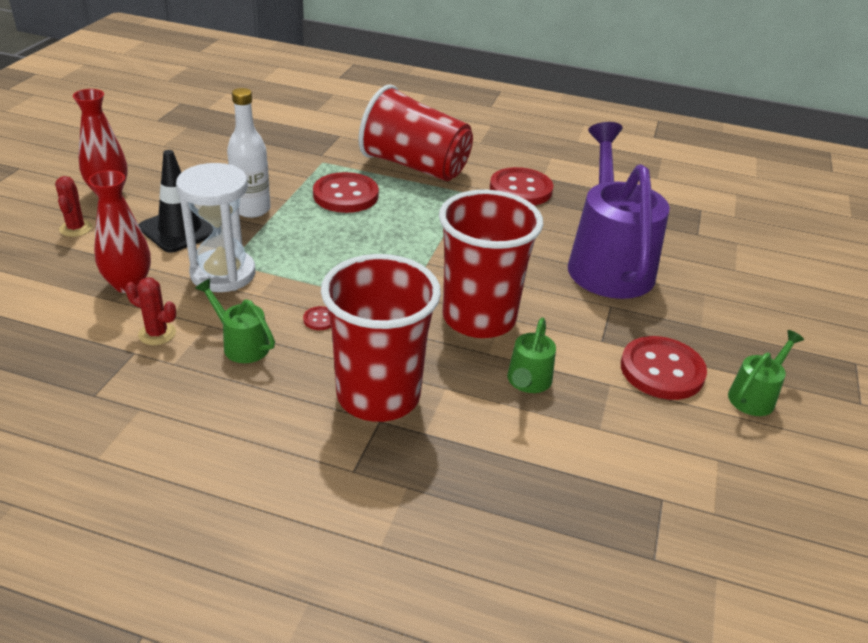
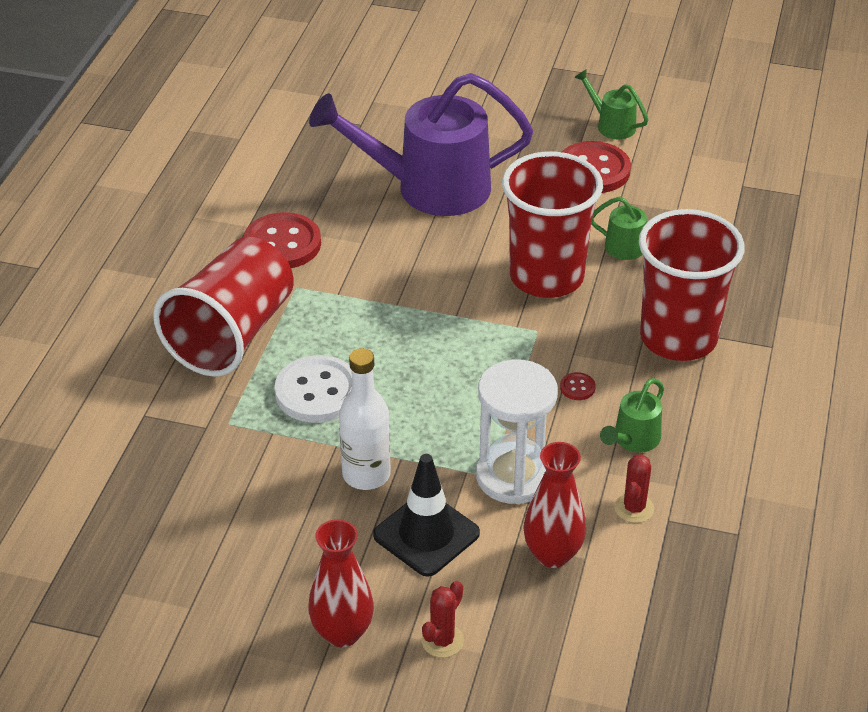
camera: 90 degrees left, 5 degrees up
(76, 228) = (442, 640): red cactus -> red cactus turned 45 degrees counterclockwise
(345, 195) = (317, 392): red button -> white button

